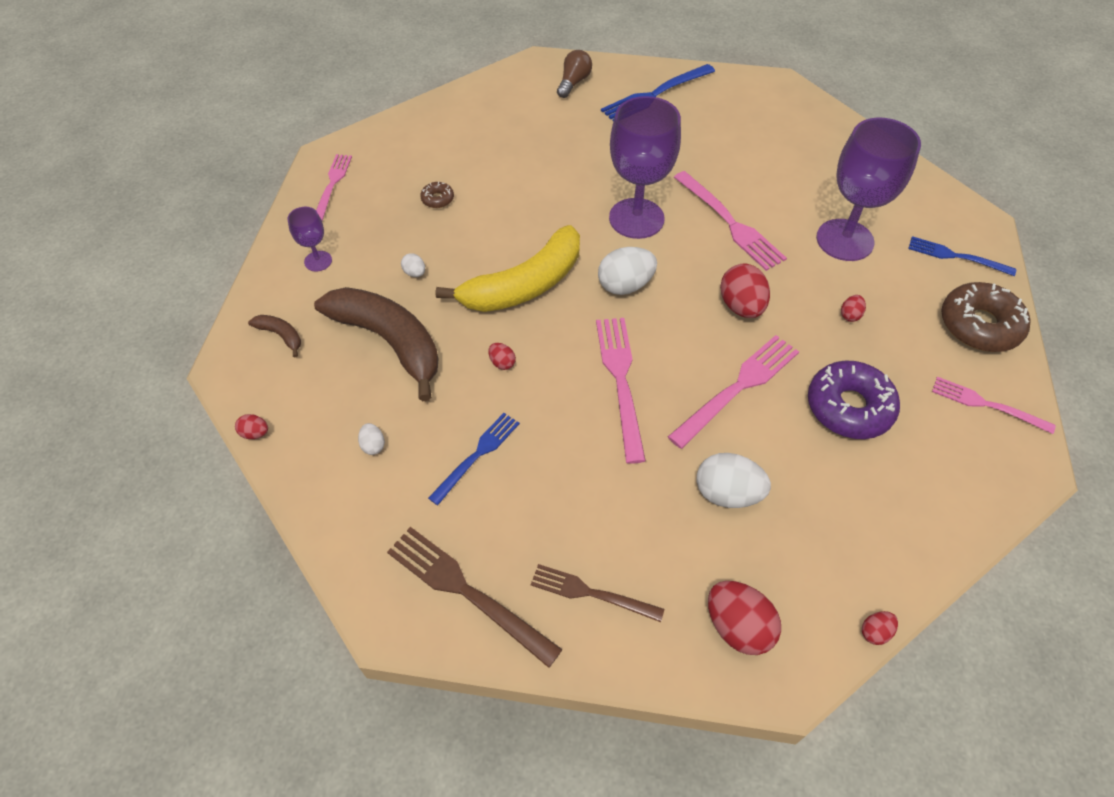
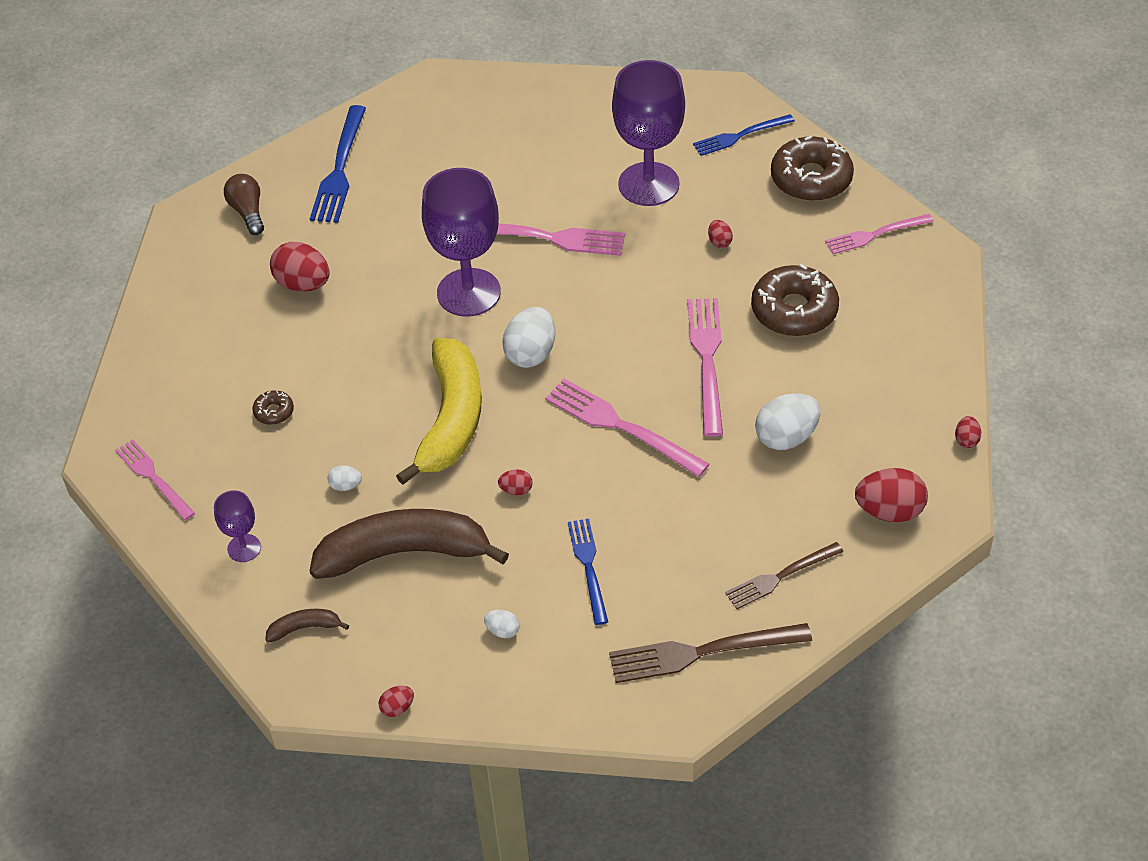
camera: 45 degrees left, 5 degrees down
(741, 306) = (636, 298): red egg -> red egg (303, 284)
(849, 407) = (794, 310): purple donut -> brown donut

